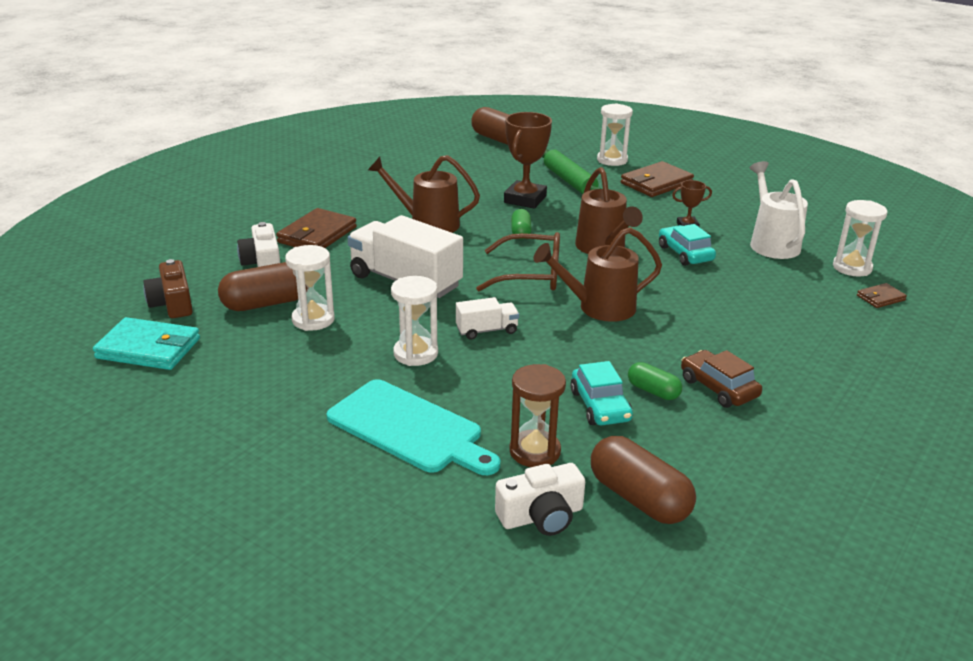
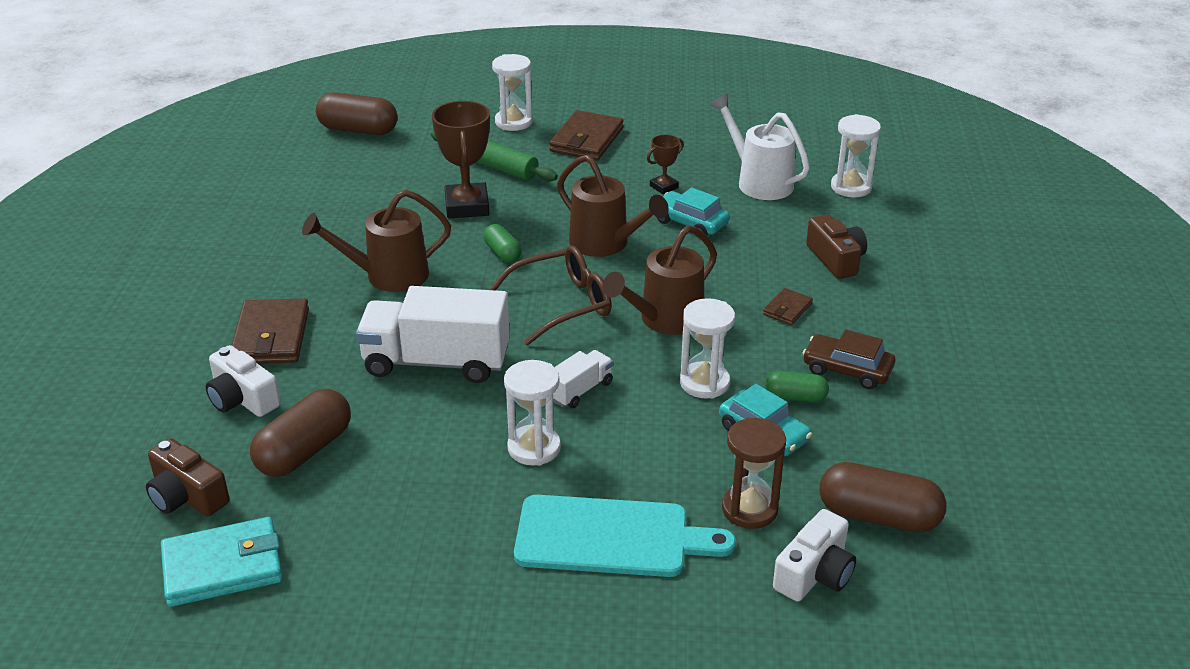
camera: 30 degrees left, 5 degrees up
(313, 319) = (381, 451): white hourglass -> white hourglass (704, 383)
(787, 311) = (836, 259): none -> brown camera
(880, 298) = (900, 214): brown wallet -> brown wallet (787, 309)

